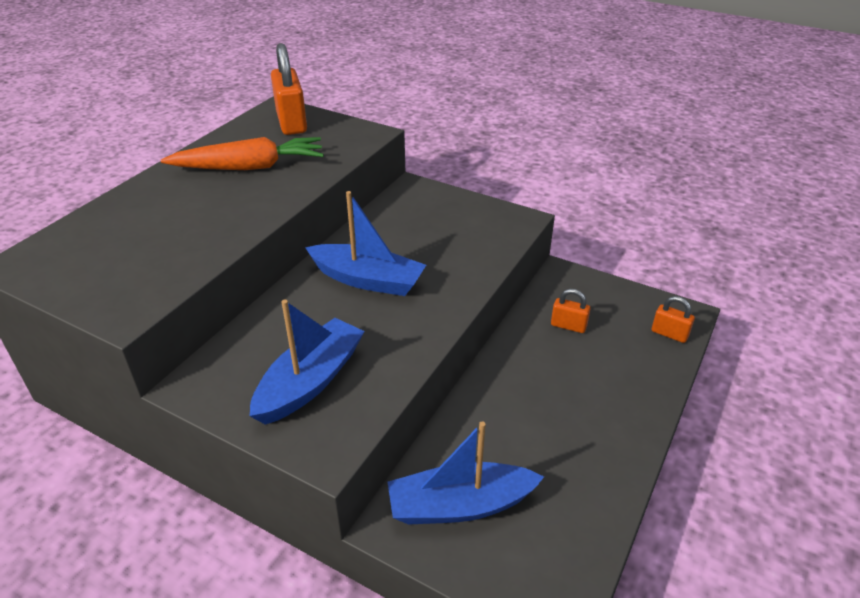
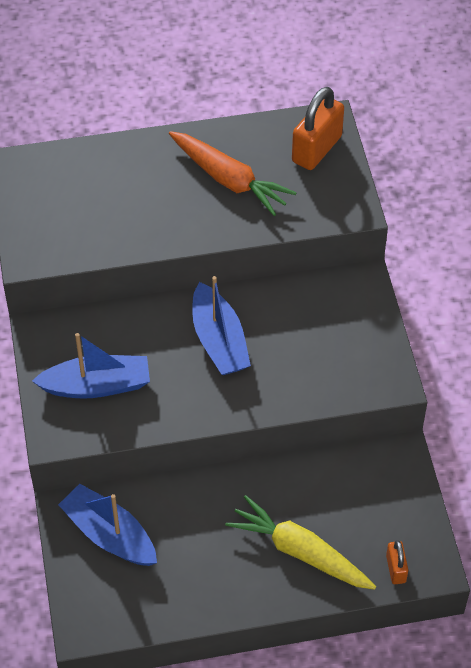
camera: 50 degrees right, 15 degrees up
(568, 326) = (338, 496): orange padlock -> none
(605, 378) = (300, 552): none -> yellow carrot

